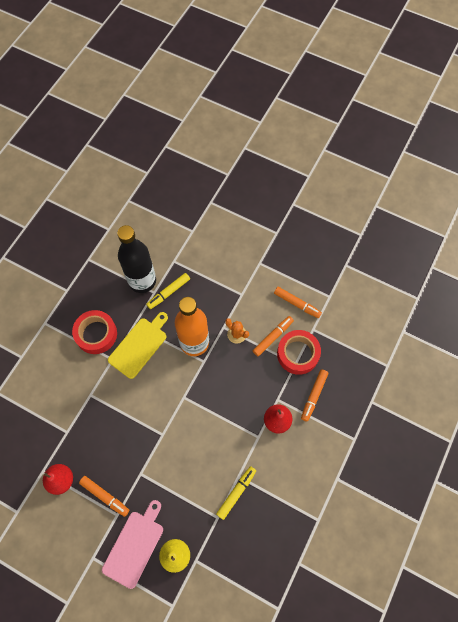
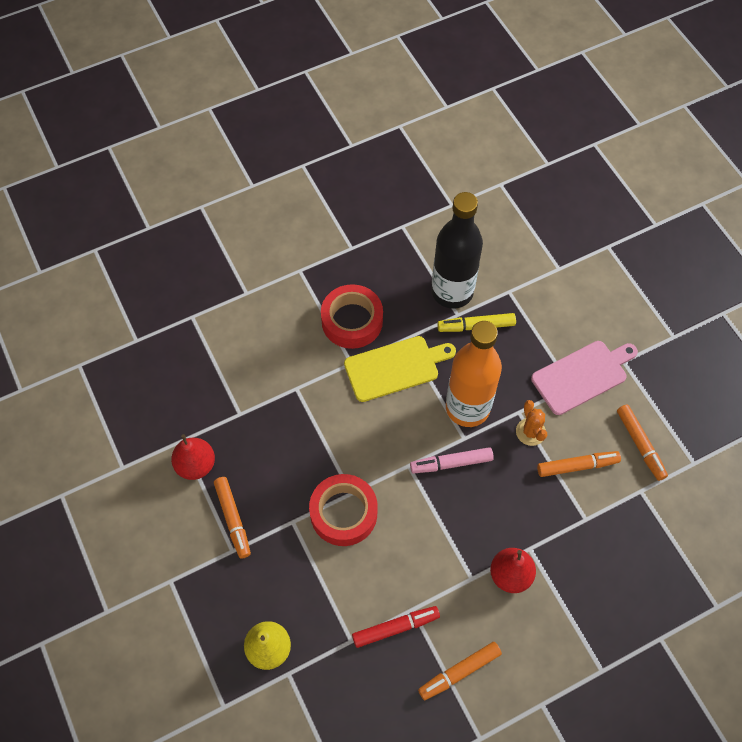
camera: 35 degrees right, 5 degrees down
(134, 545) = (228, 602): pink cutting board -> pink cutting board (582, 375)
(206, 380) = (451, 463): none -> pink marker
(236, 493) = (395, 627): yellow marker -> red marker
(298, 354) = (597, 509): red tape -> red tape (343, 513)
(314, 396) = (583, 577): orange marker -> orange marker (459, 672)

